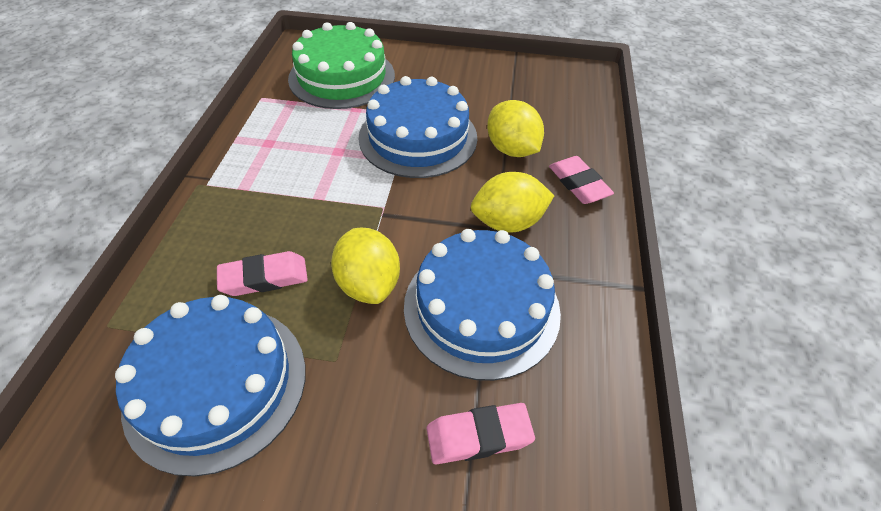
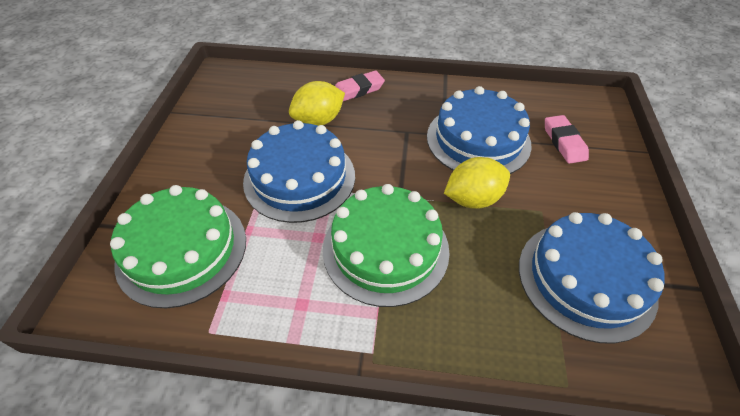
camera: 90 degrees left, 0 degrees up
(264, 278) = (484, 268): pink eraser -> none
(312, 198) = (385, 249): none -> green cake
(508, 222) = (400, 125): yellow lemon -> none

